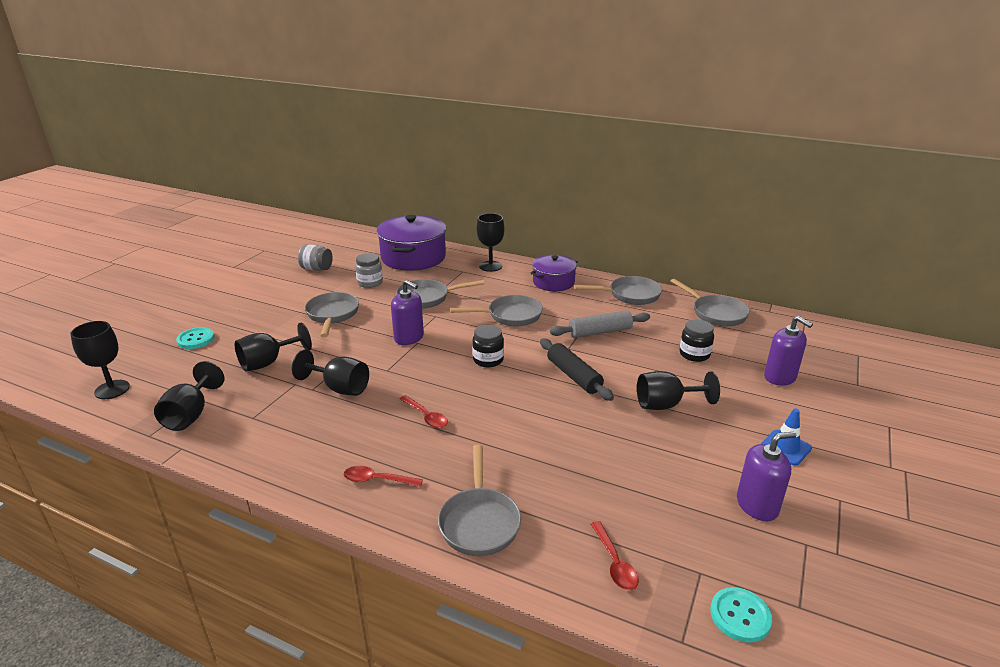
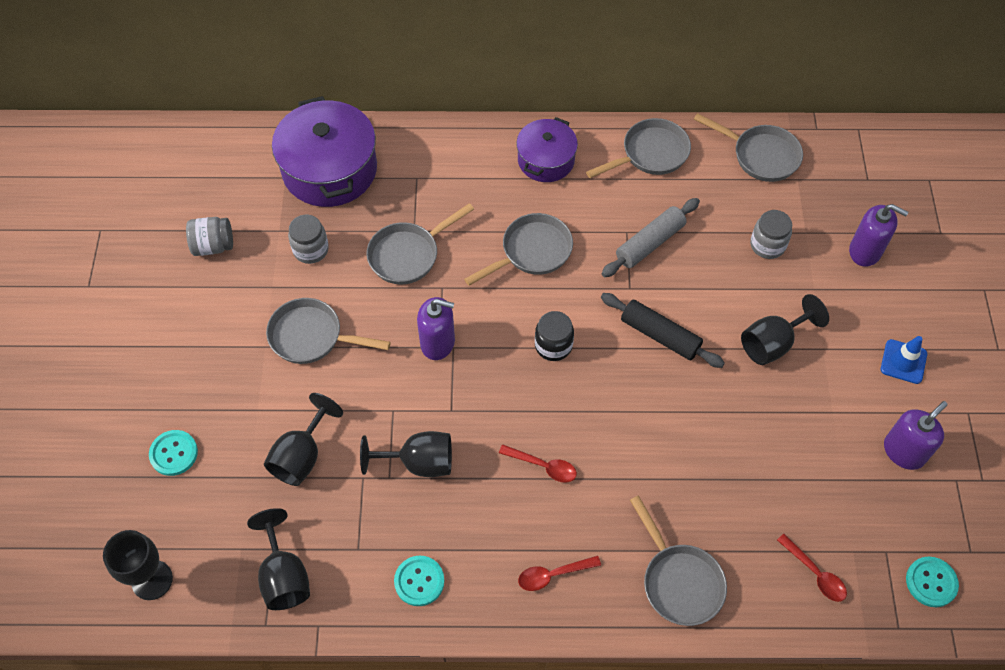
camera: 25 degrees left, 30 degrees up
(275, 449) = (419, 581): none -> turquoise button
(332, 315) = (311, 337): grey pan -> grey pan turned 45 degrees counterclockwise
(490, 266) = (446, 153): black goblet -> none
(694, 354) = (767, 245): black jar -> grey jar

